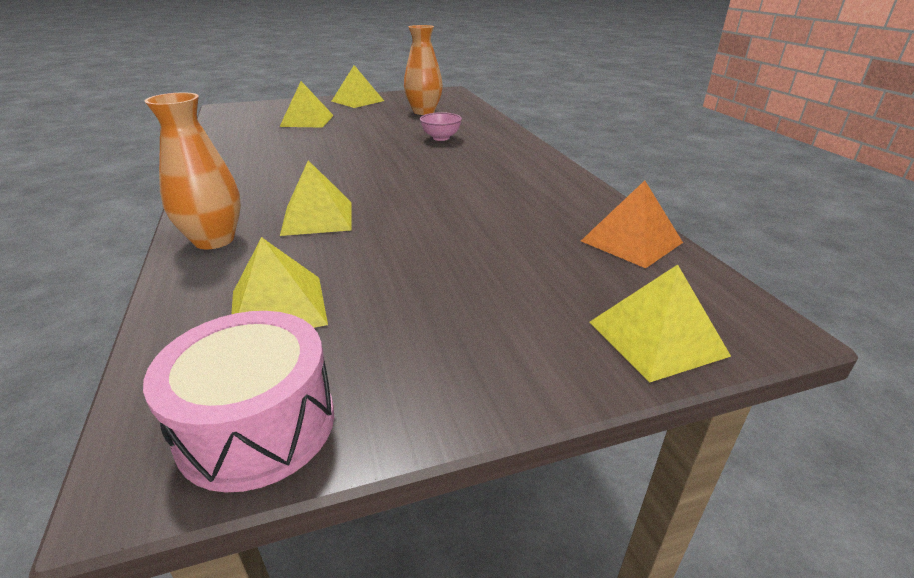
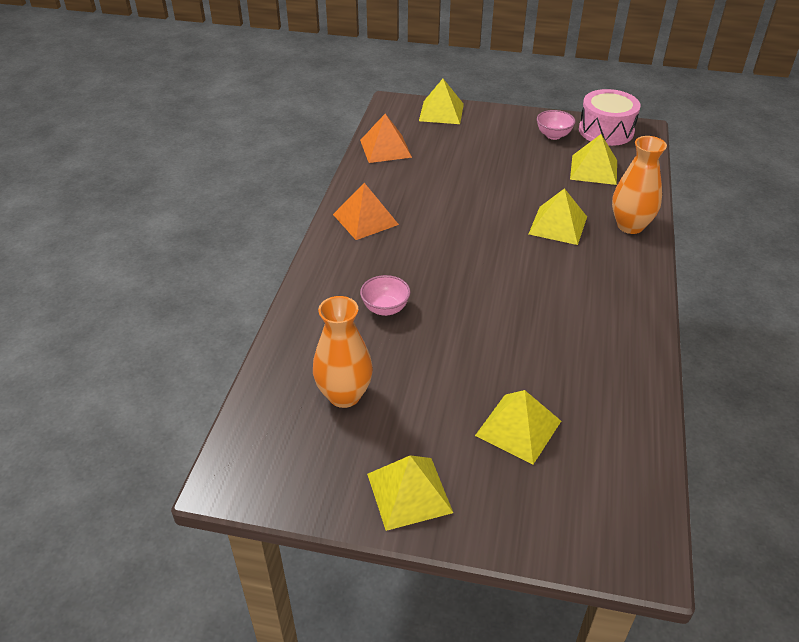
camera: 150 degrees left, 10 degrees up
(385, 361) = (553, 135): none -> pink bowl
(534, 174) = (365, 219): none -> orange pyramid

